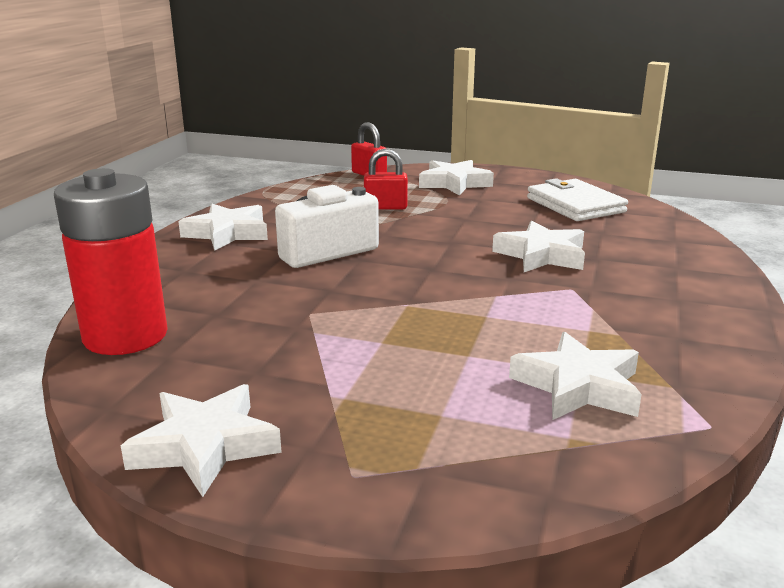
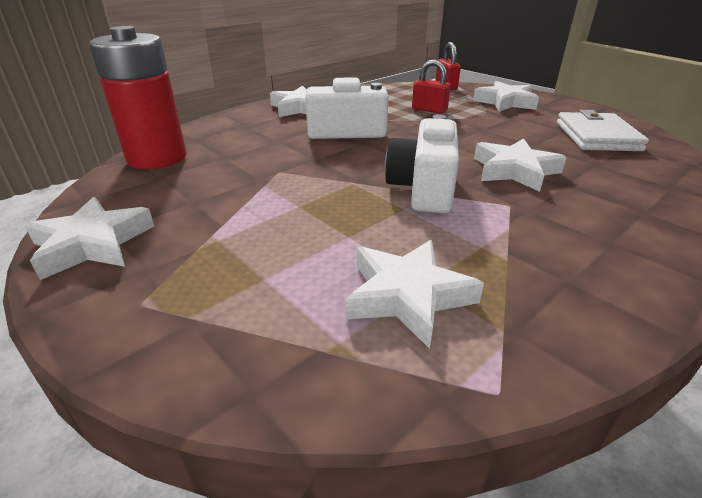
camera: 30 degrees right, 10 degrees up
(481, 293) = (423, 189): none -> white camera

